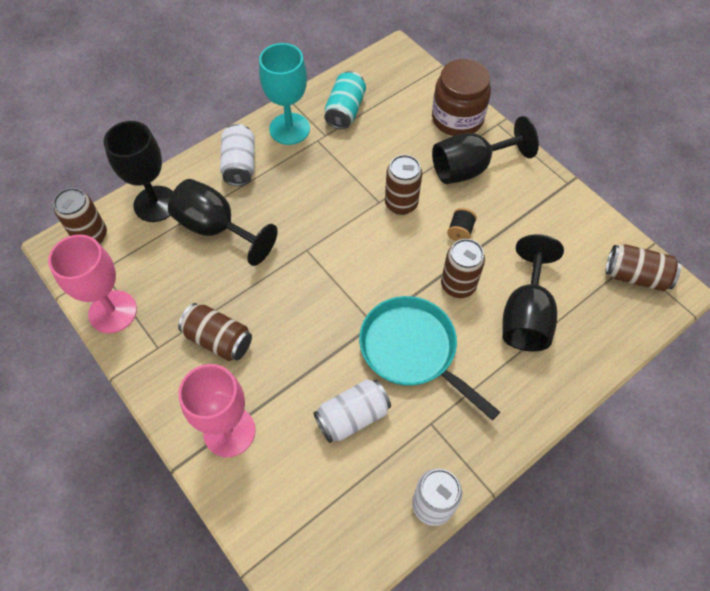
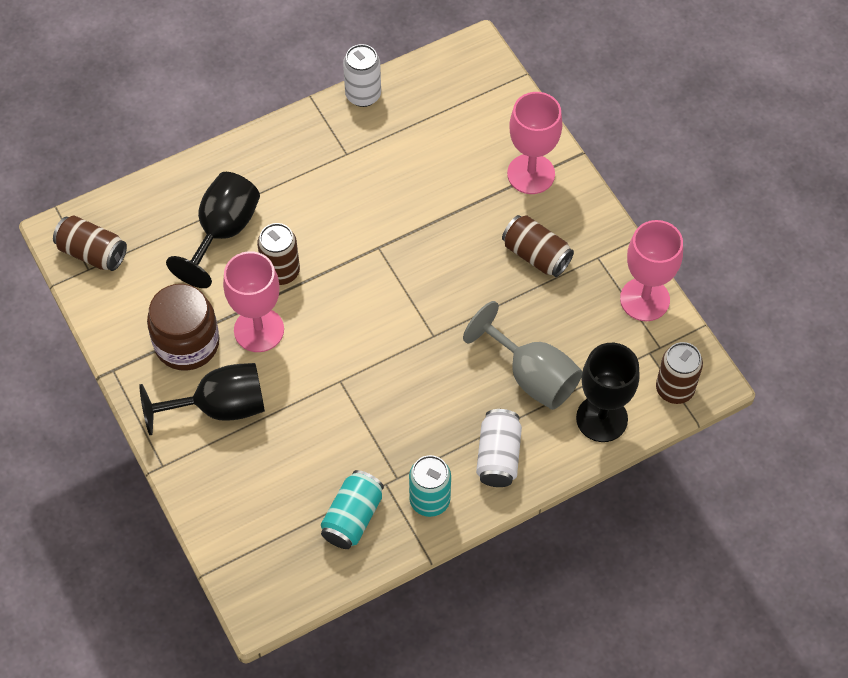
camera: 170 degrees left, 0 degrees up
(216, 228) = (532, 376): black goblet -> grey goblet
(289, 129) = (429, 500): turquoise goblet -> turquoise can
(352, 416) = (416, 169): white can -> none
(401, 204) = (315, 374): brown can -> none
(413, 350) = (346, 216): turquoise pan -> none
(457, 119) = (211, 481): brown jar -> brown jar (187, 343)
(460, 231) = (259, 330): black spool -> pink goblet

